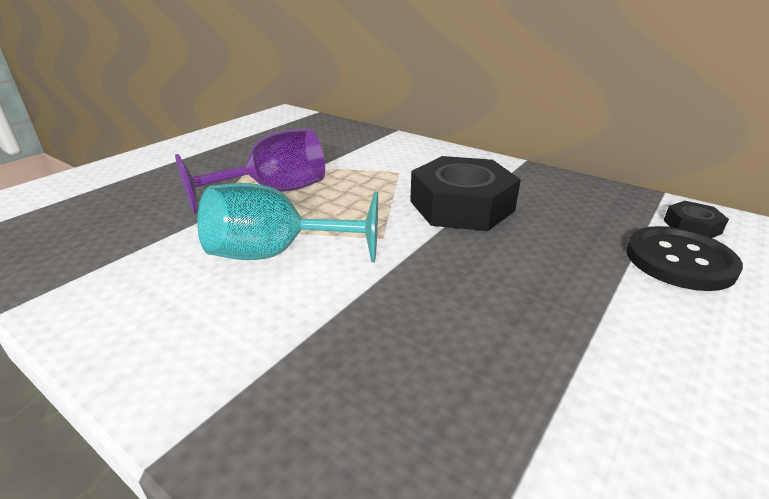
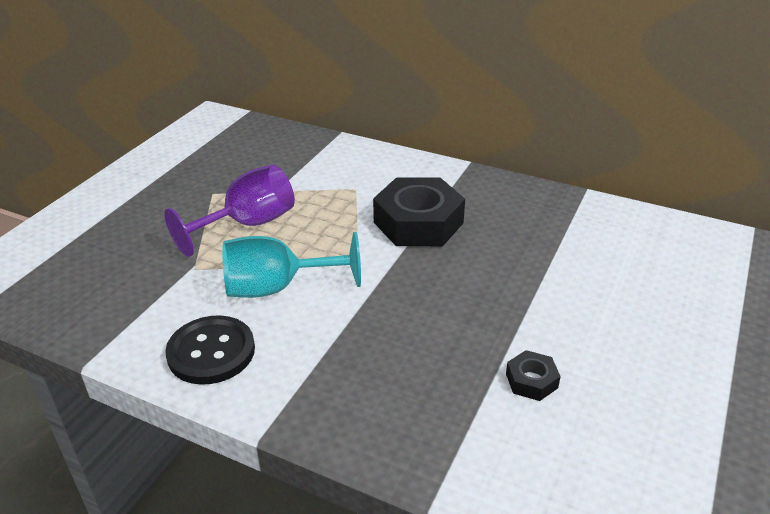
camera: 10 degrees left, 5 degrees up
(679, 260) = (586, 257): black button -> black button (211, 352)
(692, 226) = (601, 223): black nut -> black nut (531, 381)

